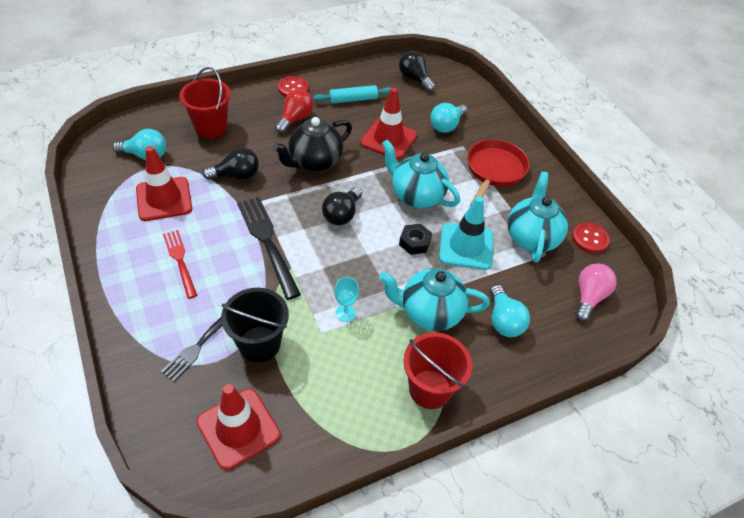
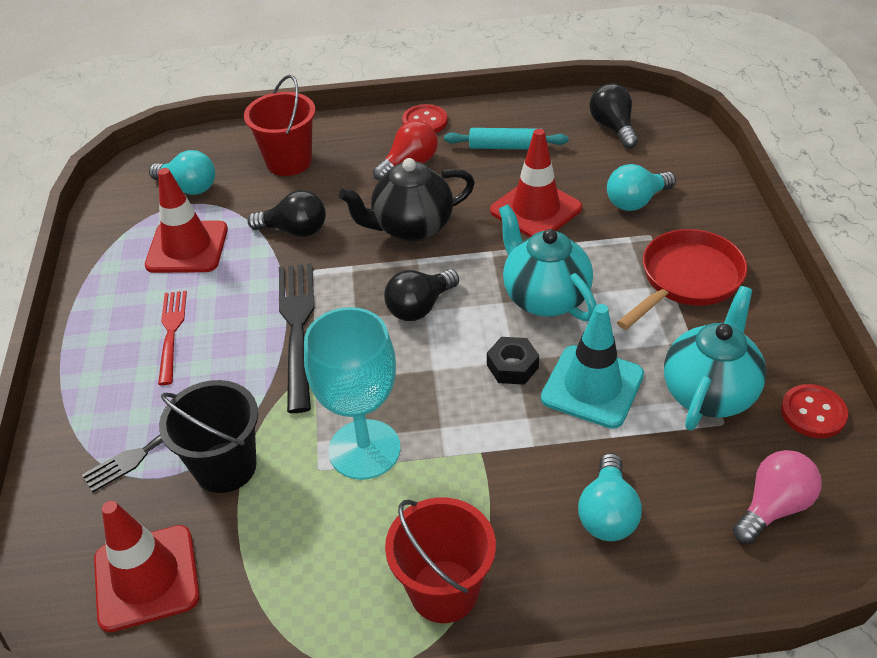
camera: 25 degrees right, 5 degrees down
(345, 313) = (364, 449): turquoise goblet -> turquoise goblet, size x2.27
(430, 312) = (492, 475): turquoise teapot -> none

